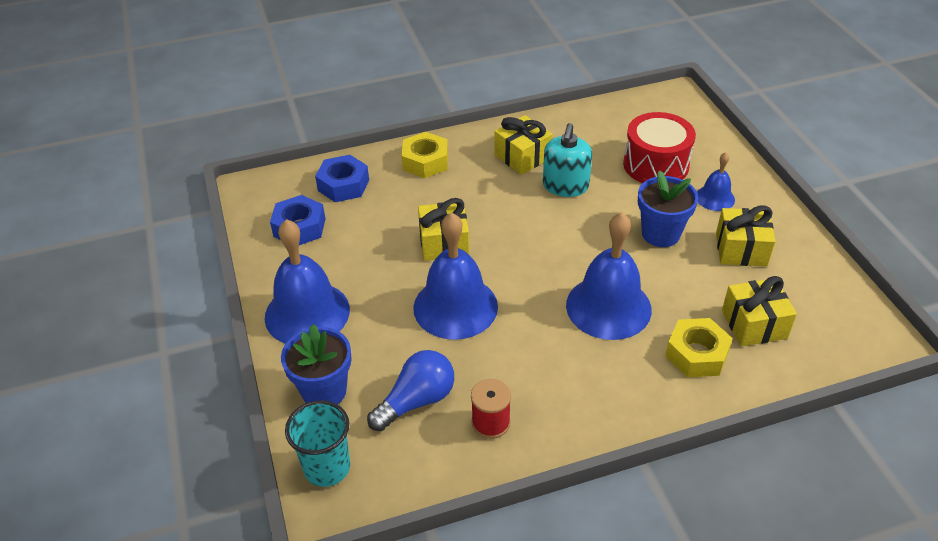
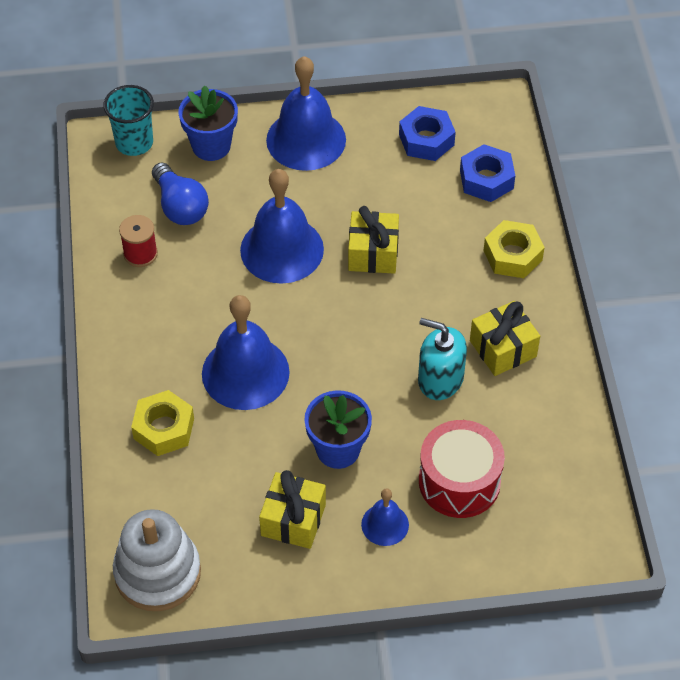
camera: 100 degrees right, 10 degrees up
(754, 324) = (185, 492): yellow gift -> none
(843, 326) = (157, 572): none -> white stacking toy

